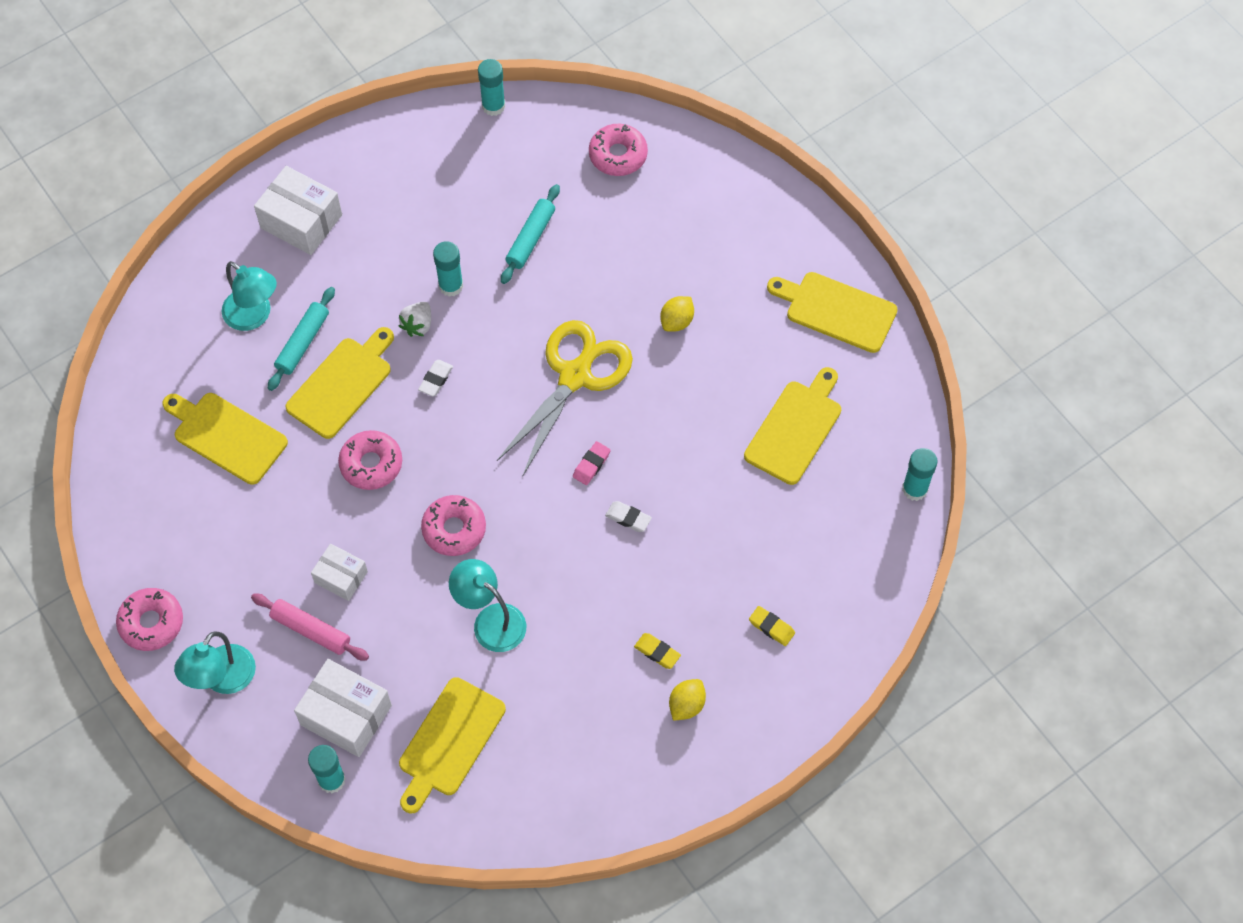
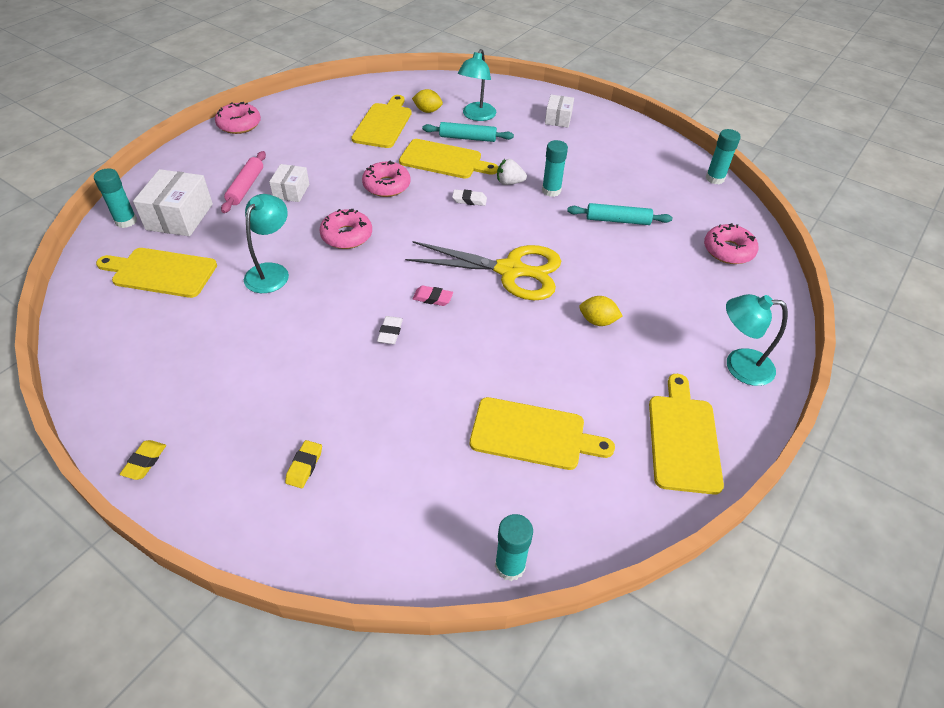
camera: 70 degrees right, 15 degrees down
(222, 679) = (202, 159): turquoise lamp -> turquoise lamp (739, 366)
(301, 221) = (558, 119): white box -> white box, size x0.60
(657, 652) = (261, 382): yellow eraser -> yellow eraser (145, 462)
(686, 705) = (209, 416): yellow lemon -> yellow lemon (427, 111)

